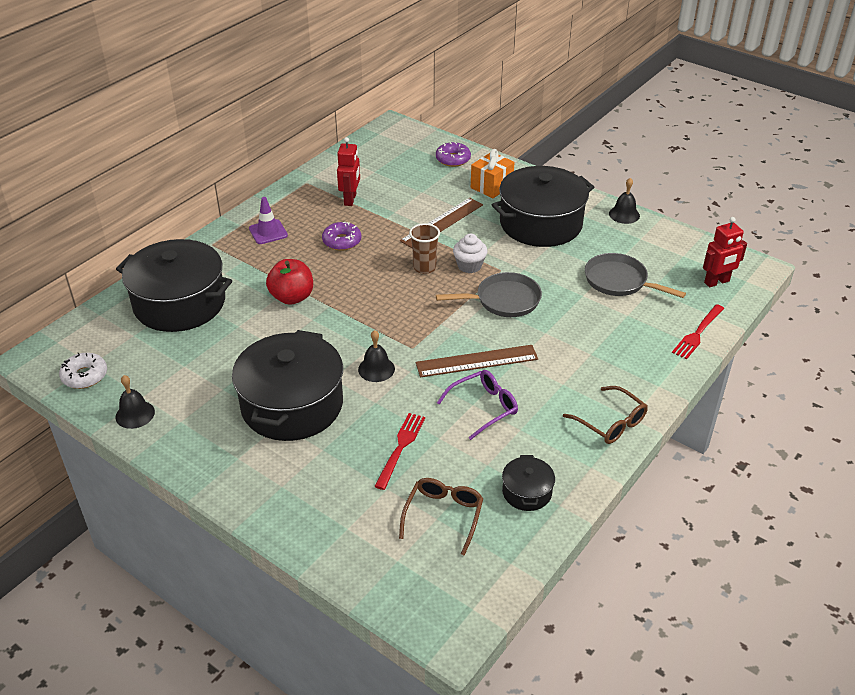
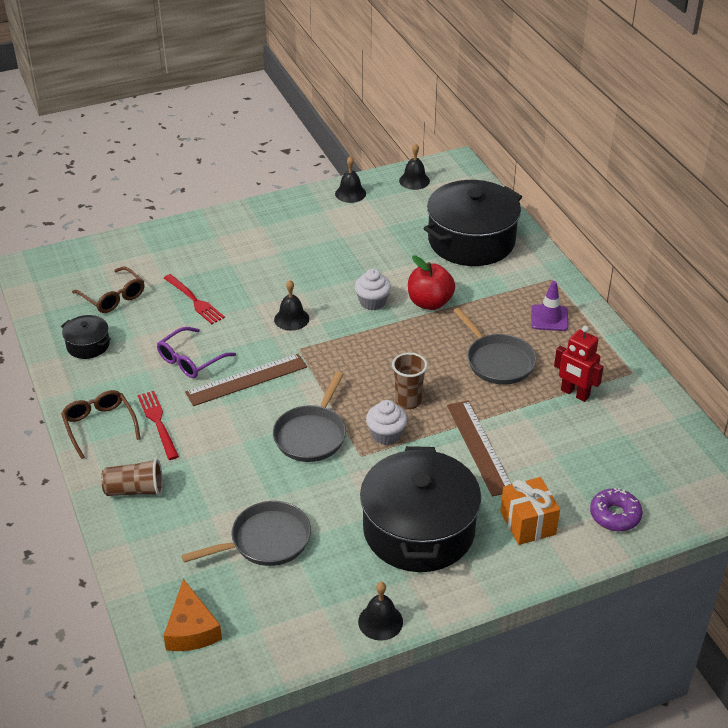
camera: 120 degrees right, 0 degrees up
(85, 376) = (414, 180): white donut -> black bell
(292, 405) = (291, 264): black pot -> none
(315, 329) = (372, 302): none -> white cupcake
(342, 241) = (497, 361): purple donut -> grey pan
(477, 361) = (247, 380): brown ruler -> brown ruler turned 45 degrees clockwise
(484, 407) = (190, 360): purple glasses -> purple glasses turned 45 degrees clockwise
(610, 423) = (99, 426): brown glasses -> brown glasses turned 75 degrees clockwise
(648, 365) = (135, 490): none -> brown cup
(697, 333) = (136, 555): red fork -> red fork (158, 422)
(717, 282) = (191, 629): red robot -> orange cheese

